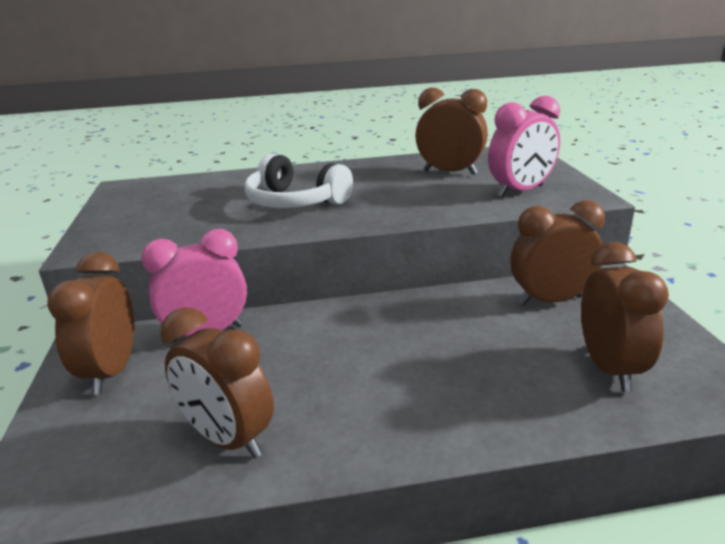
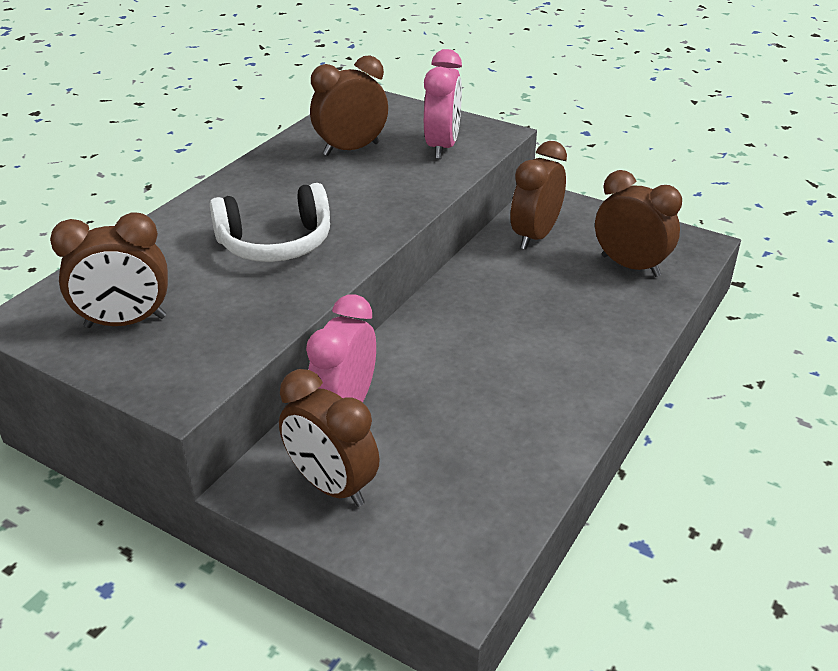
camera: 50 degrees left, 10 degrees up
(228, 439) = (508, 454): brown clock -> brown clock (125, 322)

